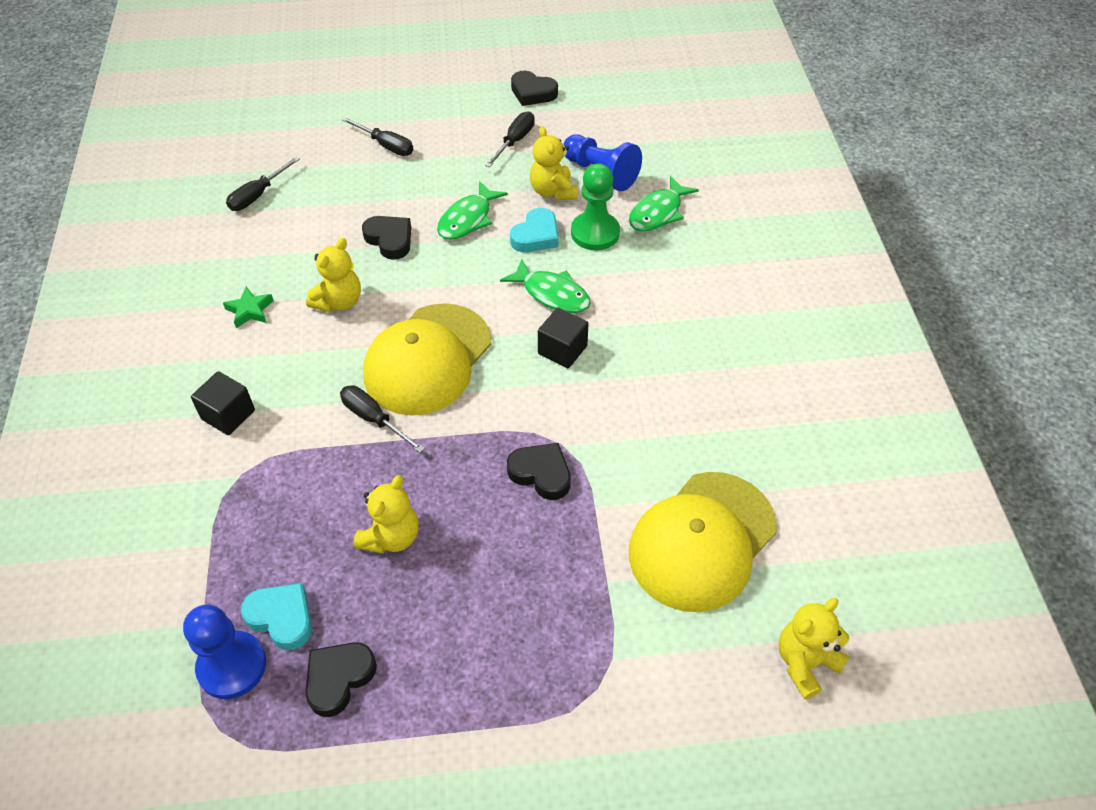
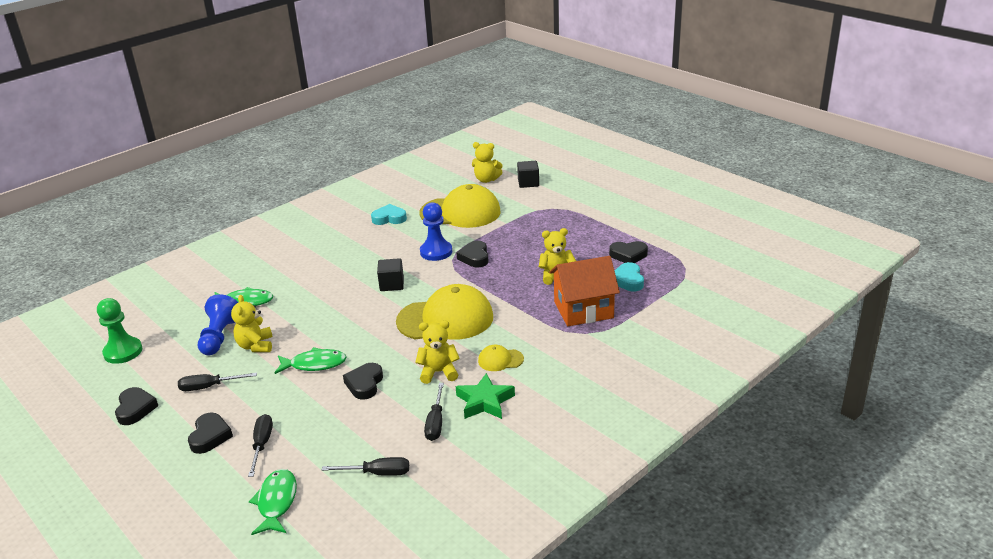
camera: 125 degrees left, 20 degrees down
(228, 415) = (561, 359): black cube -> black cube (528, 183)
(232, 666) = (662, 279): blue pawn -> blue pawn (436, 252)
(250, 310) = (484, 401): green star -> green star, size x1.57
(284, 508) = (583, 310): none -> orange house
(295, 362) = (500, 360): none -> yellow cap
(374, 419) = (503, 314): black screwdriver -> black screwdriver (436, 422)
(436, 121) = (210, 436): none -> black heart
(536, 236) = (306, 332): turquoise heart -> turquoise heart (389, 218)
(552, 294) = (352, 305): green fish -> green fish (276, 502)
(553, 191) = (255, 346): yellow teddy bear -> yellow teddy bear turned 135 degrees clockwise
(595, 233) = (284, 314): green pawn -> green pawn (123, 352)

